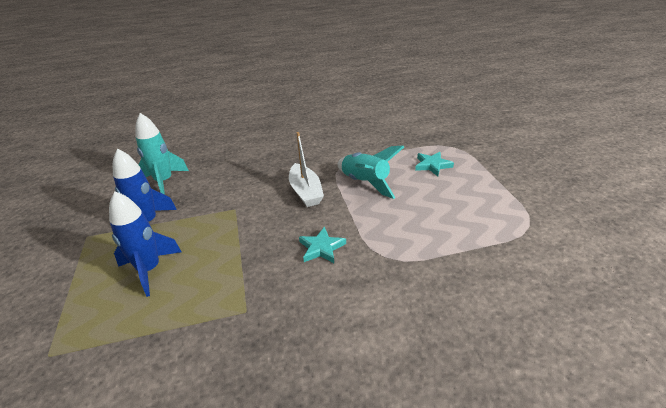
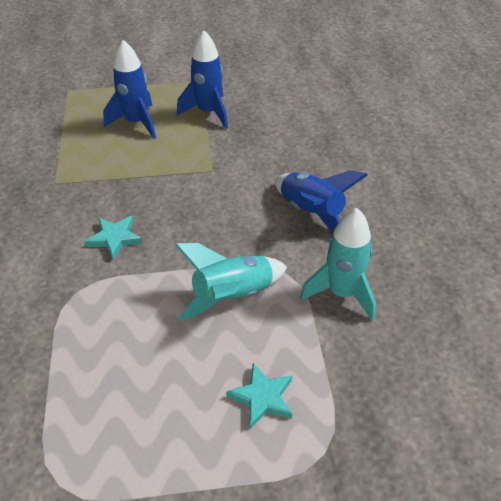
camera: 95 degrees right, 10 degrees up
(164, 182) = (283, 114): turquoise rocket -> turquoise rocket (341, 293)
(284, 161) = (311, 213): none -> blue rocket
(306, 192) = (228, 231): white boat -> none

